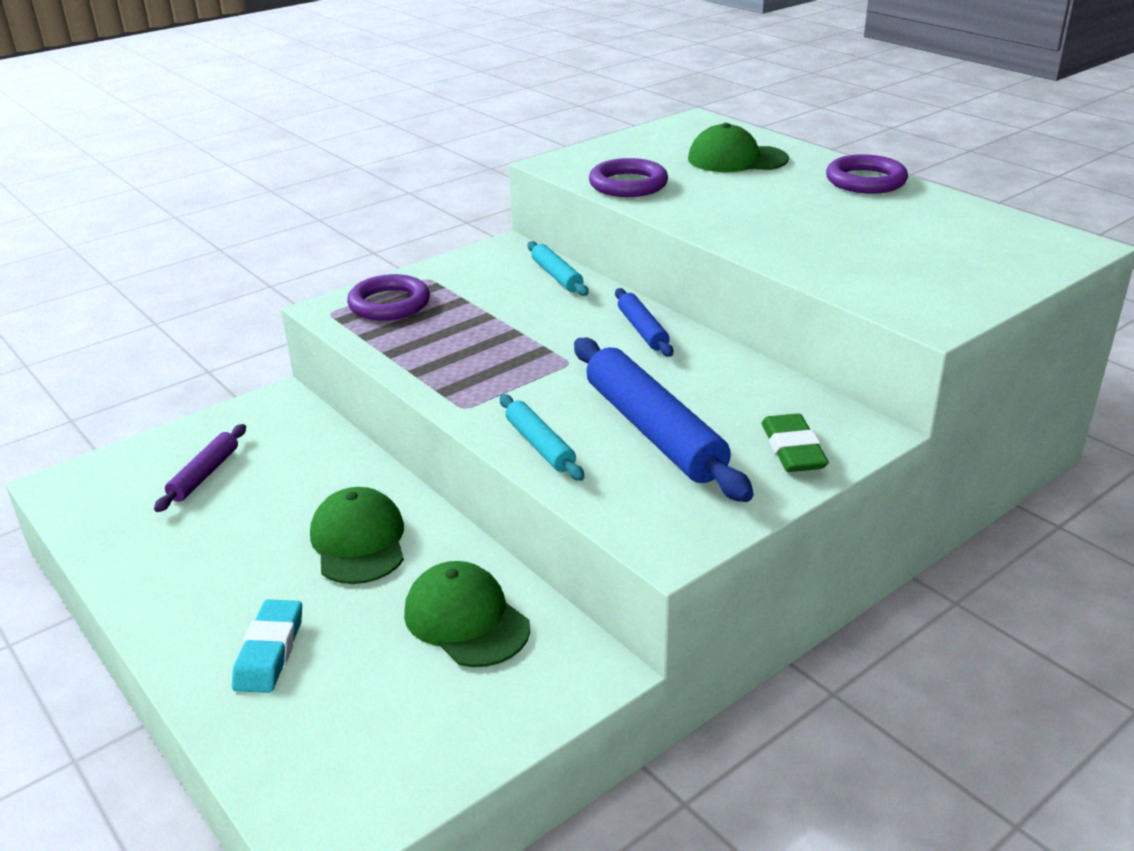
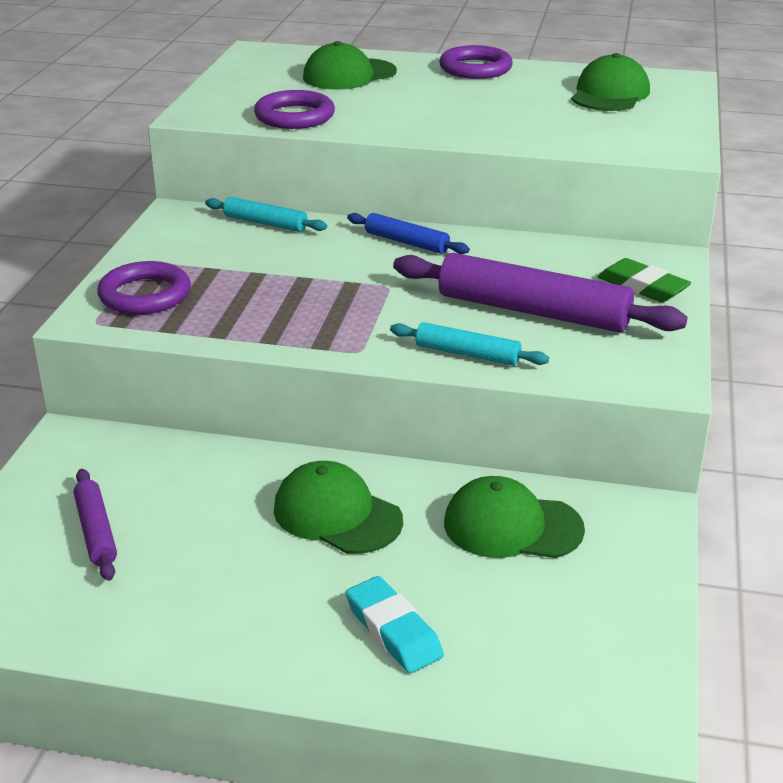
camera: 40 degrees left, 0 degrees up
(653, 431) = (533, 311): blue rolling pin -> purple rolling pin
(962, 240) = (610, 94): none -> green cap

